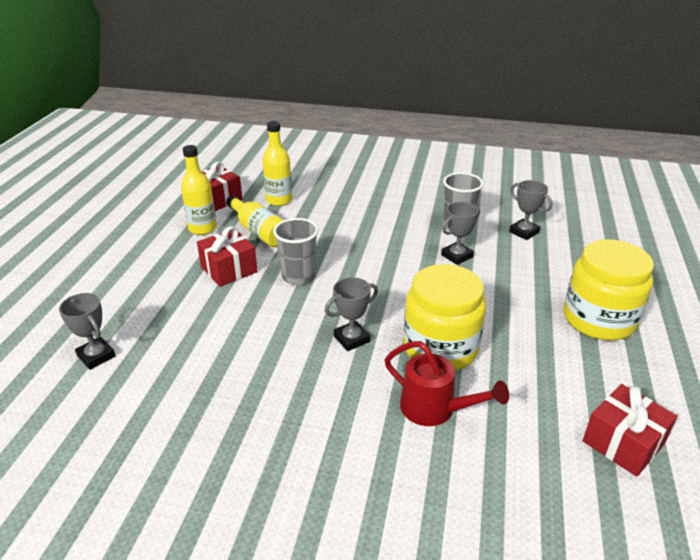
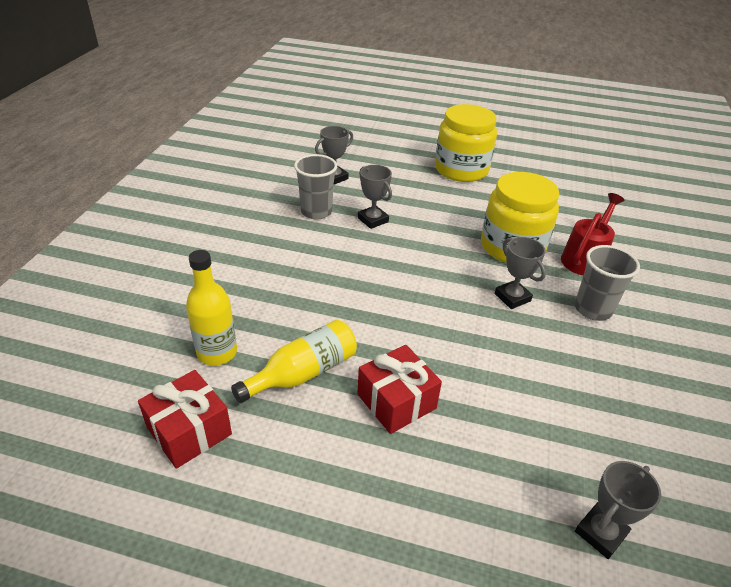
camera: 90 degrees left, 5 degrees up
(202, 228) = (283, 443): yellow bottle -> none
(298, 277) = (411, 333): grey cup -> grey cup (592, 309)
(623, 442) = (584, 188): red gift -> none

